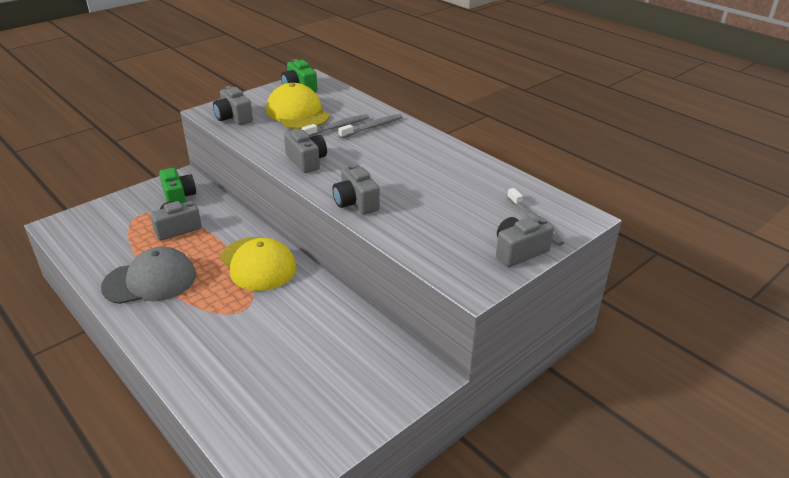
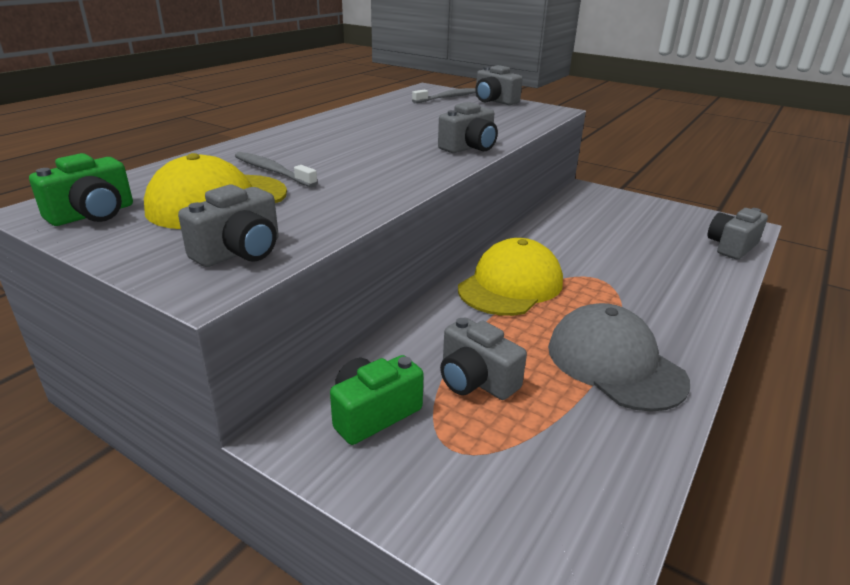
camera: 105 degrees left, 5 degrees down
(306, 161) = (387, 177): grey camera -> grey camera (731, 246)
(372, 127) = (269, 154): grey toothbrush -> none

